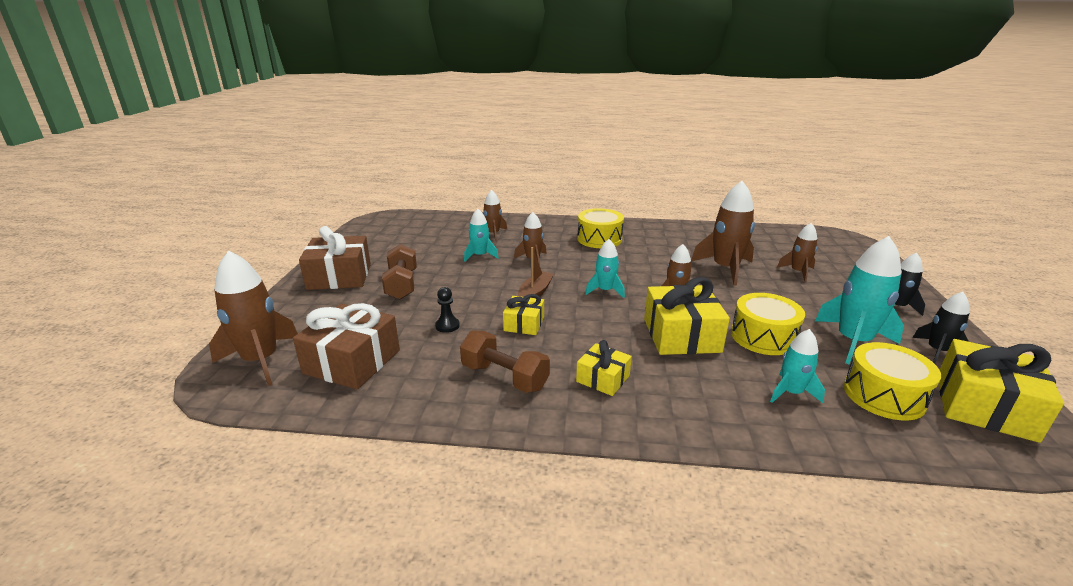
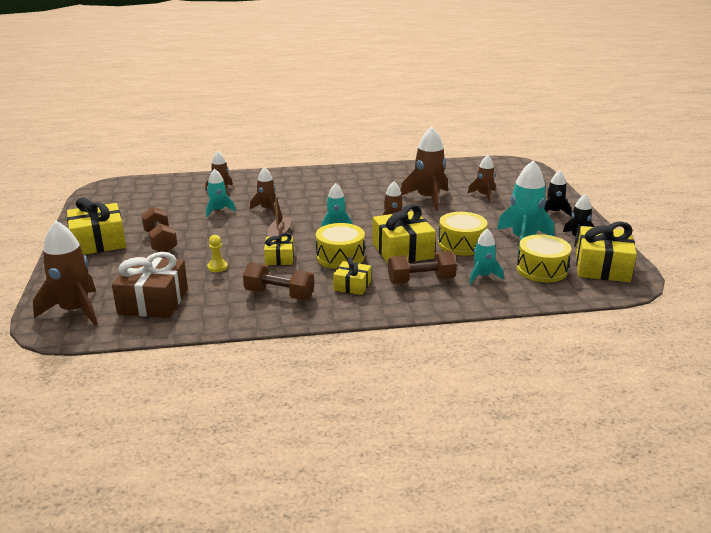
camera: 15 degrees left, 0 degrees up
(339, 276) = (98, 242): brown gift -> yellow gift
(447, 326) = (217, 267): black pawn -> yellow pawn
(599, 239) = (318, 185): yellow drum -> yellow drum (340, 257)
(699, 385) = (421, 280): none -> brown dumbbell

